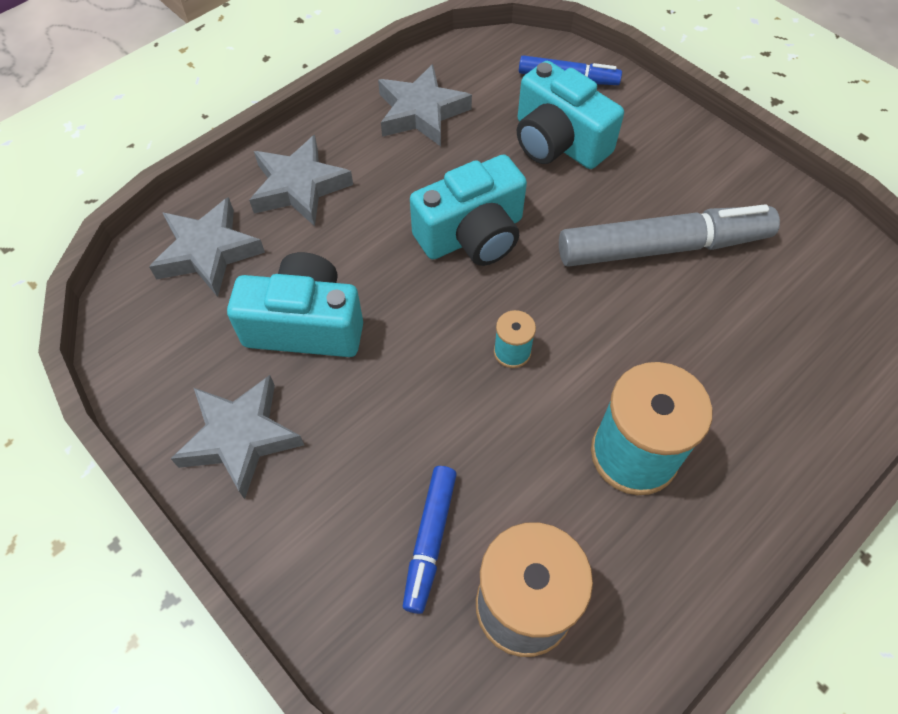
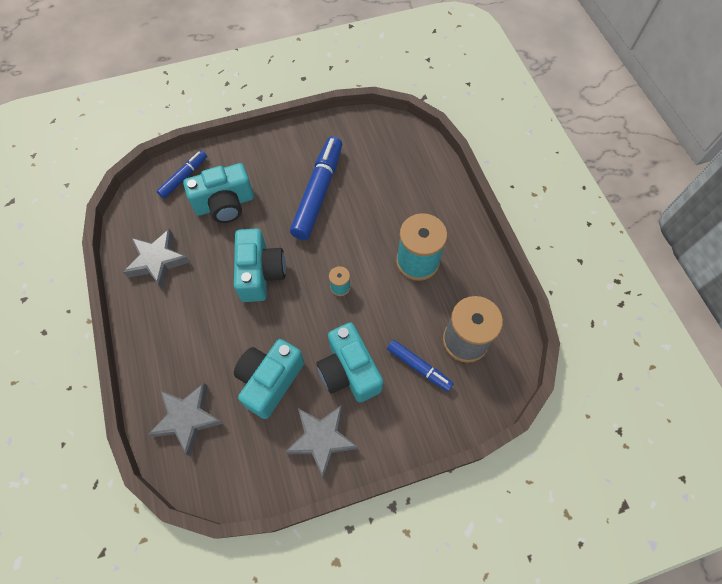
camera: 65 degrees left, 5 degrees up
(299, 187) = (170, 349): grey star -> none
(371, 429) = (349, 371): none -> turquoise camera
(662, 247) = (318, 193): grey marker -> blue marker

